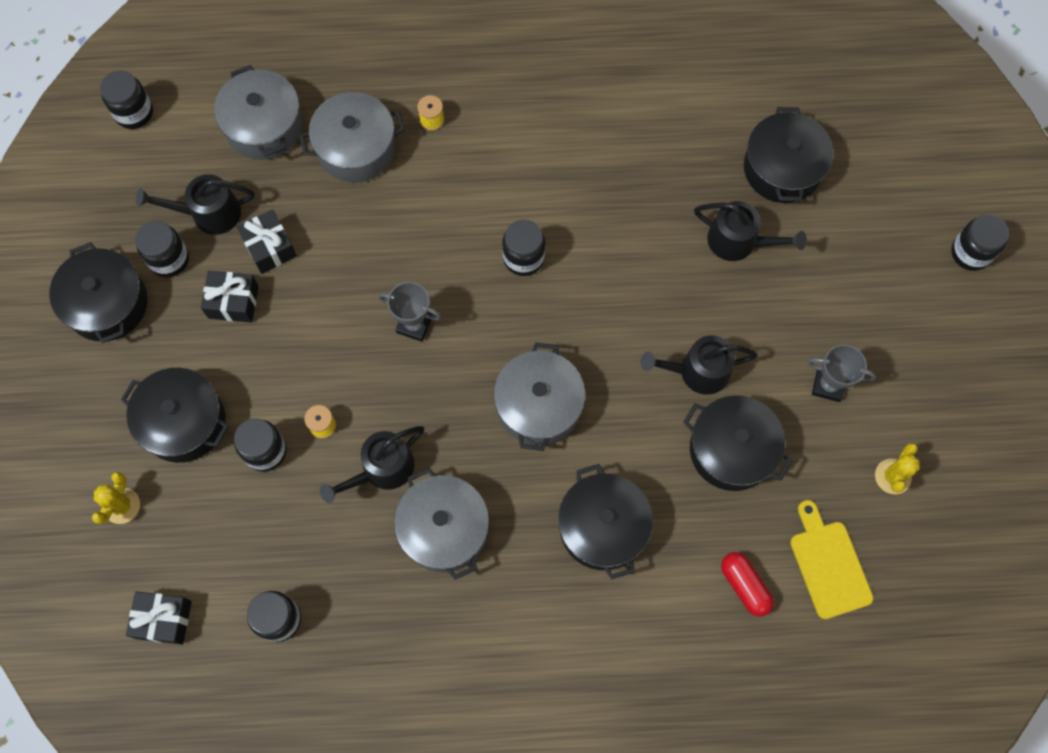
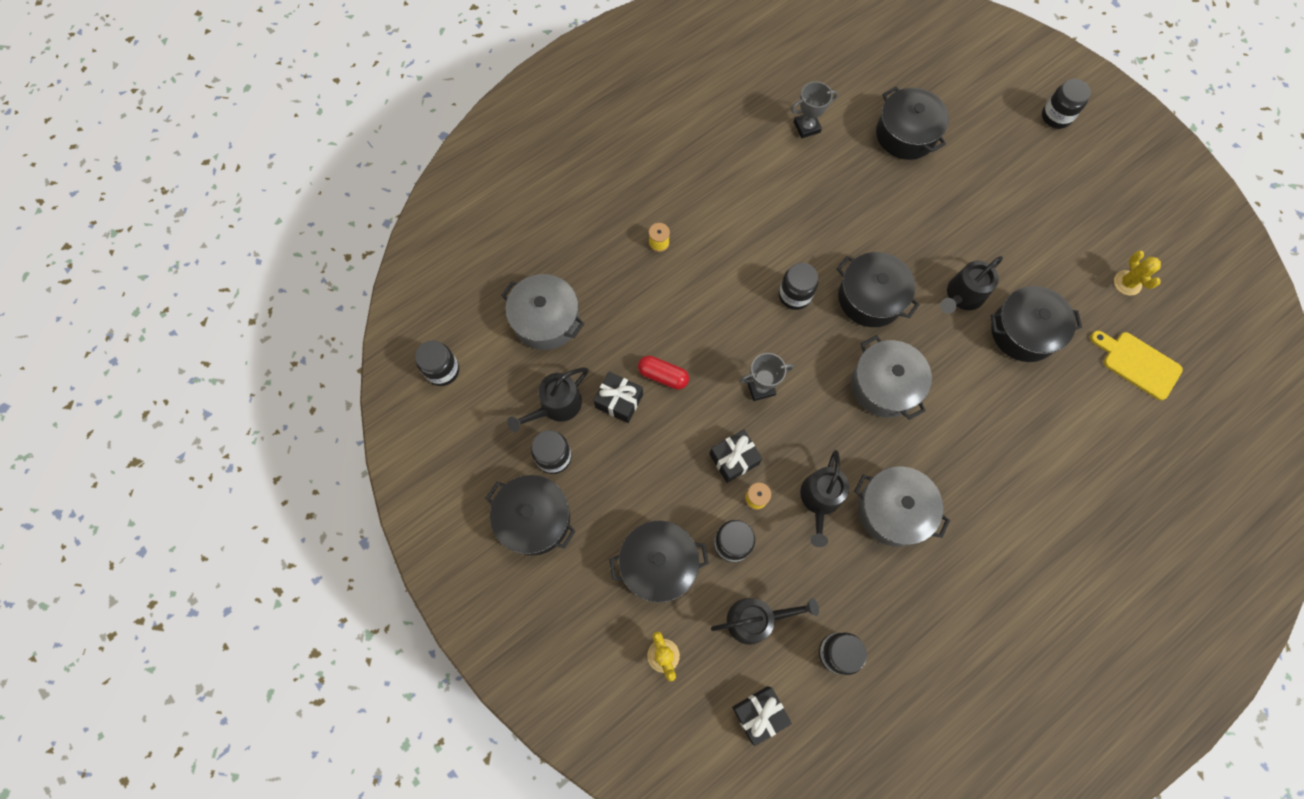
camera: 35 degrees left, 0 degrees up
(233, 302) = (624, 456): black gift -> black gift (734, 459)
(356, 148) = (623, 294): grey pot -> none
(602, 527) = (989, 436): black pot -> black pot (870, 298)
(738, 241) = (918, 197): black watering can -> black watering can (755, 619)
(744, 586) = (1102, 412): red capsule -> red capsule (663, 376)
(828, 385) = (1044, 252): grey trophy -> grey trophy (806, 127)

